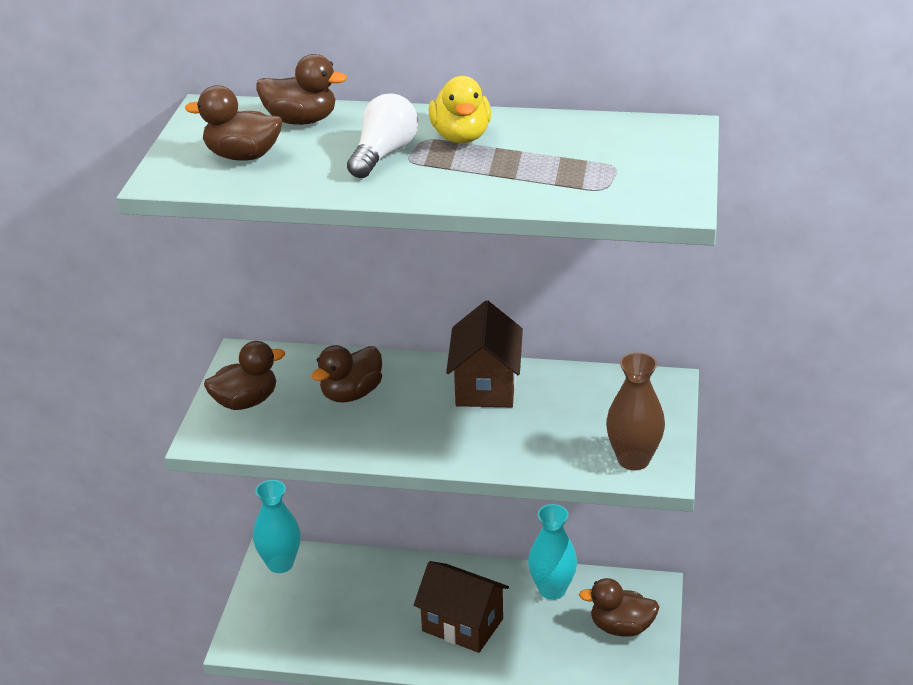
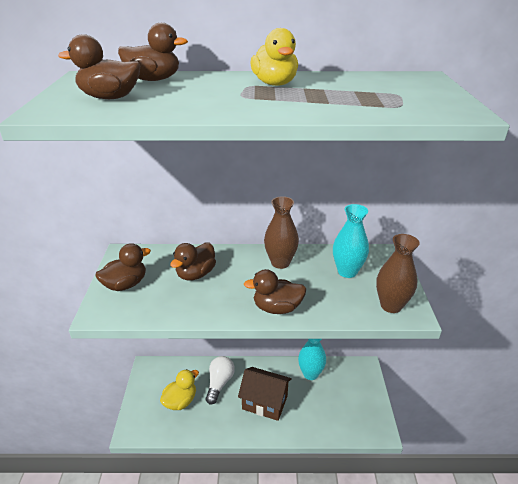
camera: 10 degrees left, 0 degrees up
(280, 564) = (153, 372): turquoise vase -> turquoise vase (347, 271)
(322, 610) = (180, 401): none -> yellow duck
(383, 154) = (221, 94): white light bulb -> white light bulb (219, 383)
(486, 386) = (280, 262): brown house -> brown vase
(621, 627) = (355, 394): brown duck -> brown duck (277, 308)

